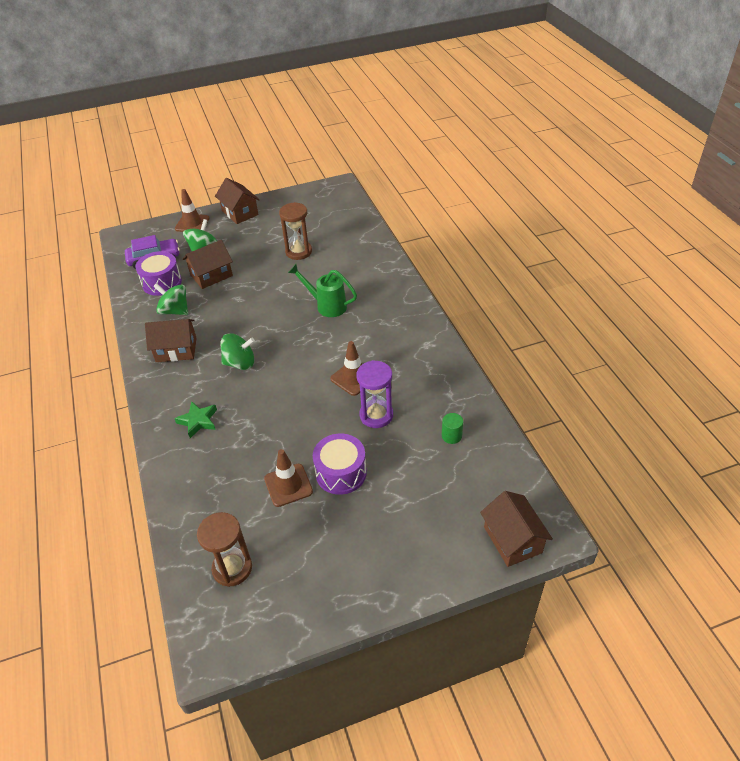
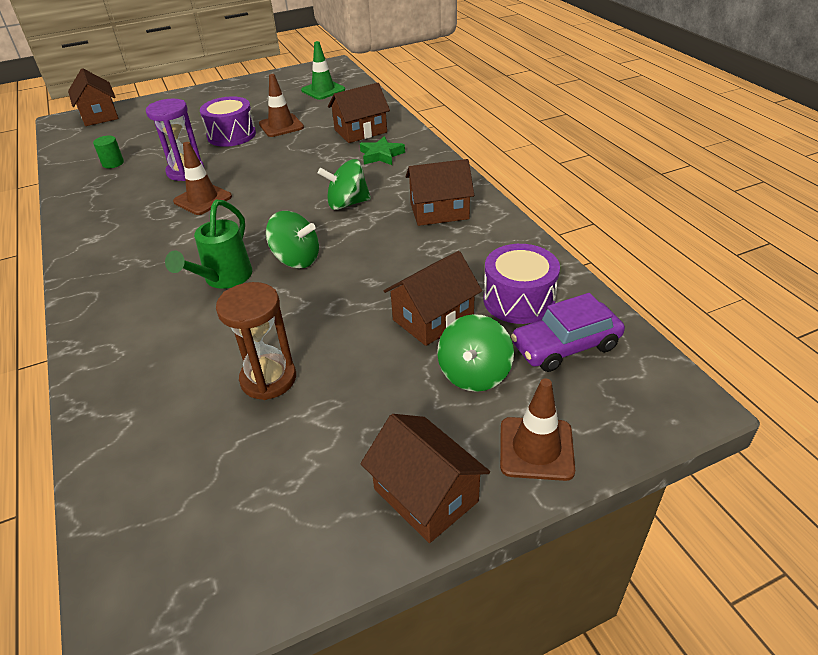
camera: 175 degrees right, 5 degrees down
(175, 311) = (468, 257): green spinning top -> green spinning top (296, 259)
(207, 464) = (360, 131): none -> brown house
(232, 568) = (323, 90): brown hourglass -> green traffic cone
(327, 306) = (224, 279): green watering can -> green watering can turned 90 degrees clockwise

